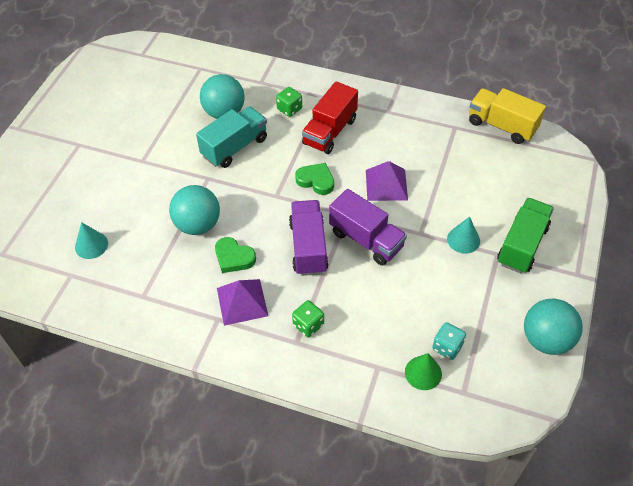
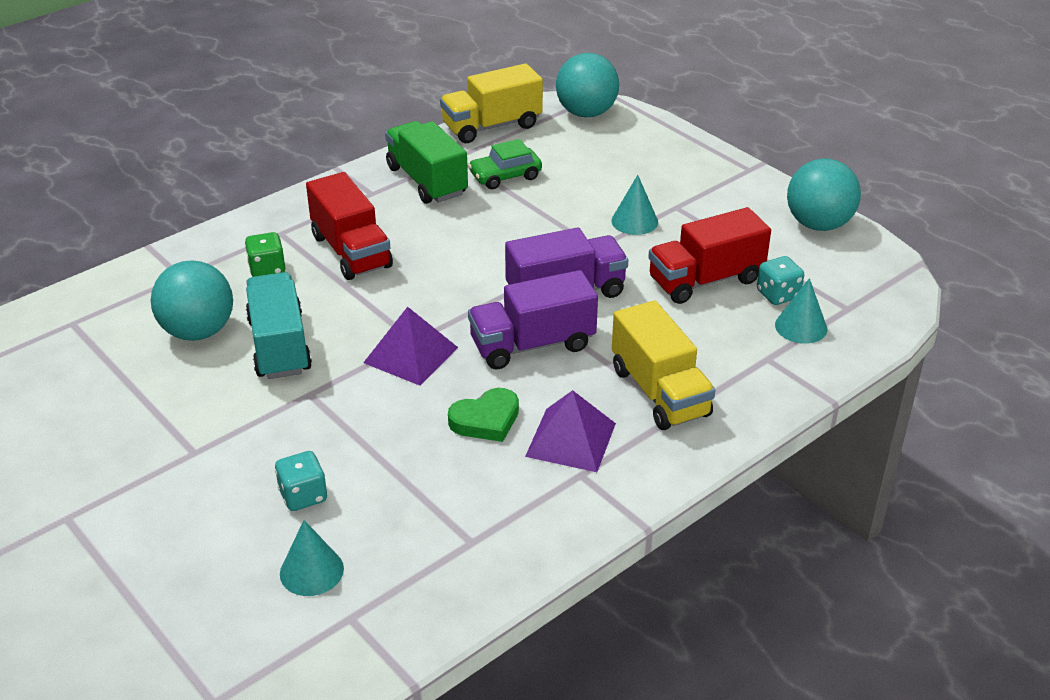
camera: 60 degrees left, 15 degrees down
(137, 215) = (303, 496): none -> turquoise dice
(198, 225) = (390, 435): turquoise ball -> turquoise ball (586, 113)
(308, 247) = (532, 344): purple truck -> purple truck turned 45 degrees counterclockwise
(308, 325) = (659, 392): green dice -> yellow truck
(316, 181) = (425, 295): green heart -> none
(386, 184) = (493, 242): purple pyramid -> purple pyramid (411, 355)
(423, 373) = (801, 327): green cone -> turquoise cone
(432, 302) = (705, 280): none -> red truck
(455, 158) = (505, 176): none -> green car
(522, 245) = (679, 186): green truck -> green truck (427, 181)

